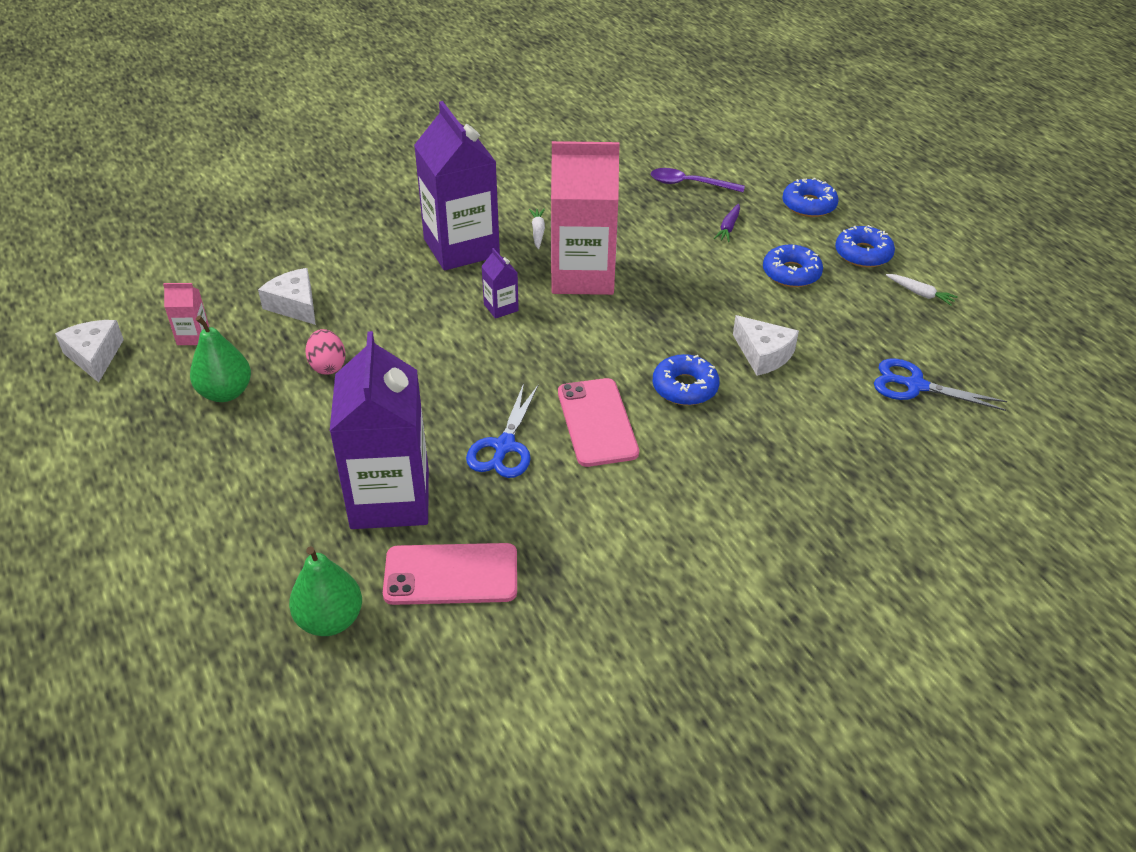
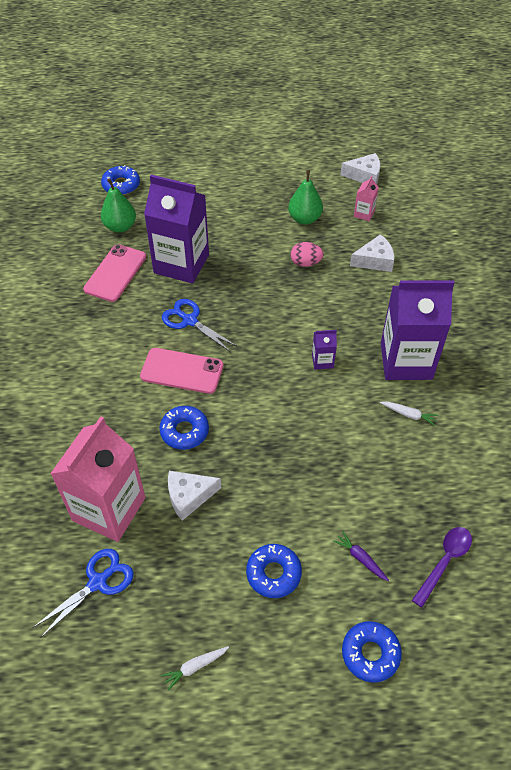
camera: 115 degrees right, 10 degrees up
(582, 276) = (338, 422): pink carton -> pink carton (109, 509)
(863, 254) = (273, 654): blue donut -> blue donut (121, 185)

